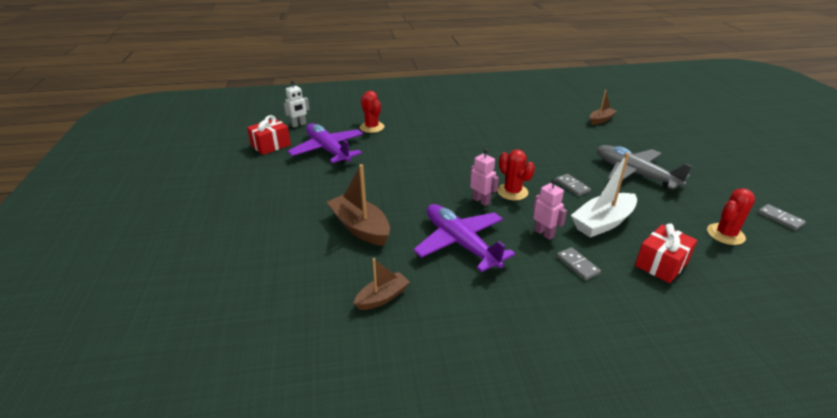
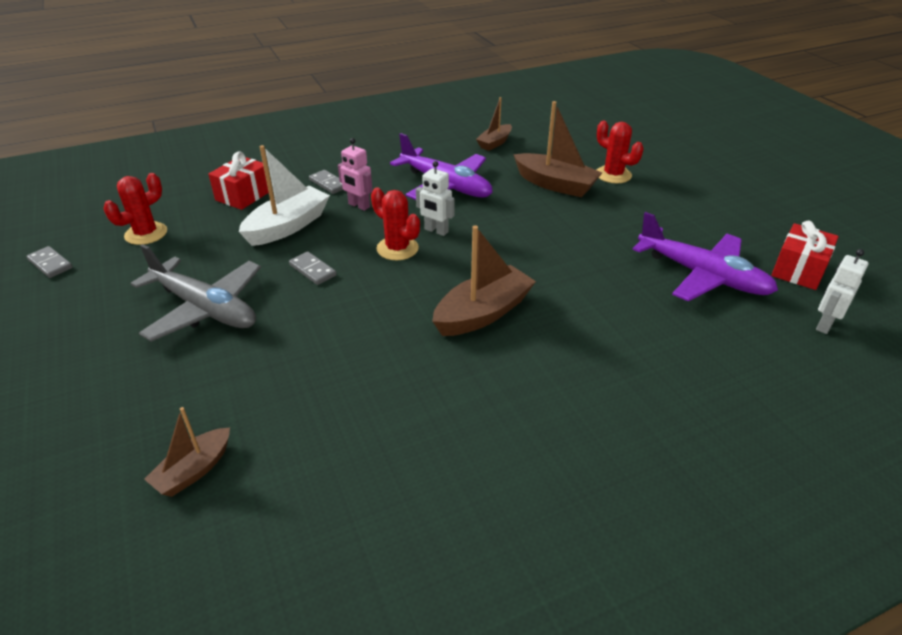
camera: 165 degrees right, 5 degrees up
(372, 127) = (688, 343): red cactus -> red cactus (613, 175)
(467, 150) = (483, 313): none -> brown boat
(481, 201) = (436, 231): pink robot -> white robot

